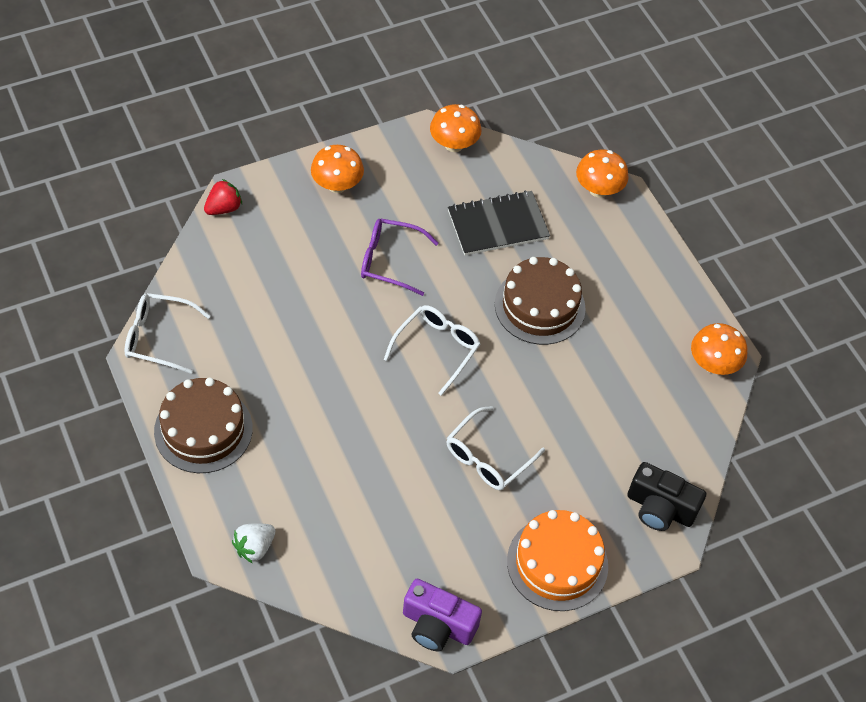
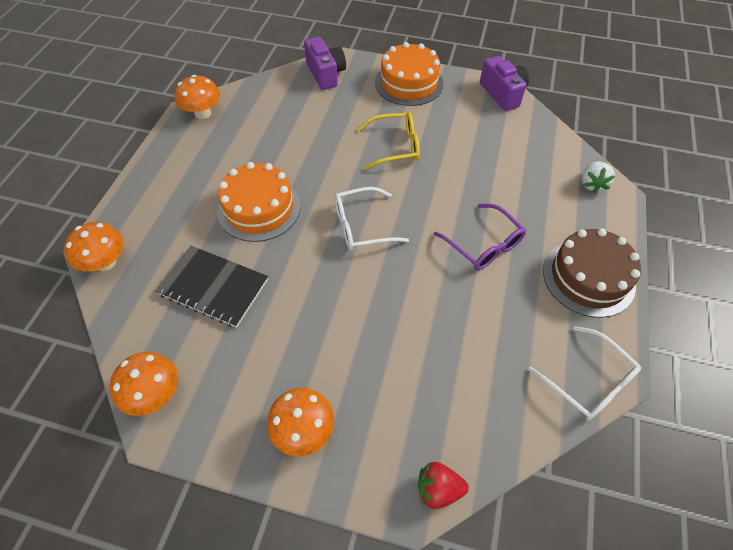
camera: 135 degrees left, 0 degrees up
(254, 547) = (592, 184): white strawberry -> white strawberry turned 105 degrees clockwise
(389, 261) = (330, 316): purple glasses -> purple glasses (484, 245)
(487, 458) = (395, 146): white glasses -> yellow glasses
(539, 306) = (259, 208): brown cake -> orange cake
(660, 508) = (325, 74): black camera -> purple camera

